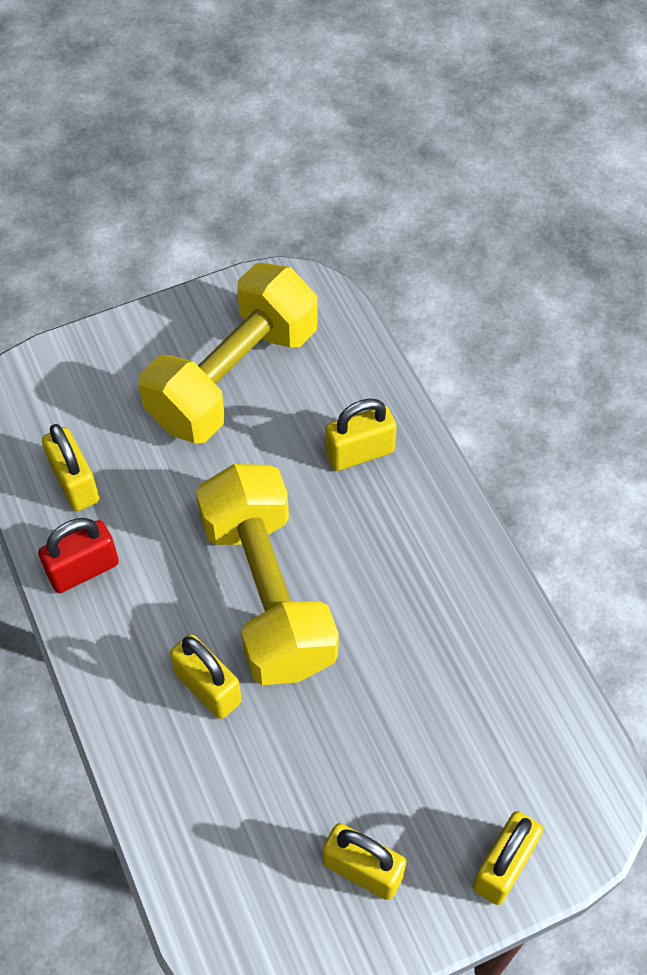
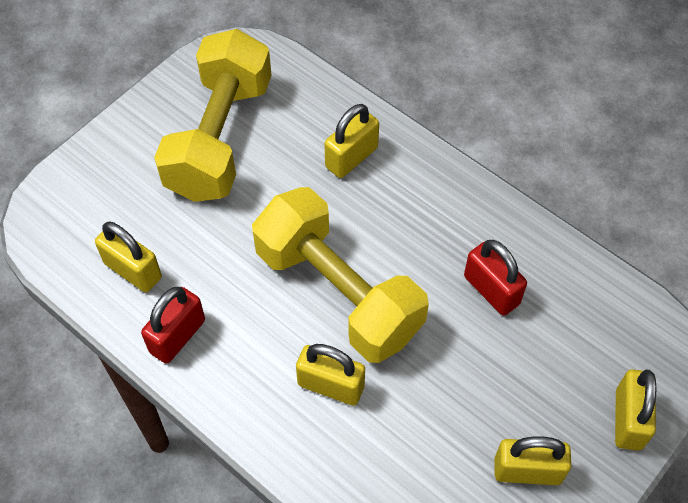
camera: 25 degrees left, 0 degrees up
(431, 660) = (491, 290): none -> red padlock

